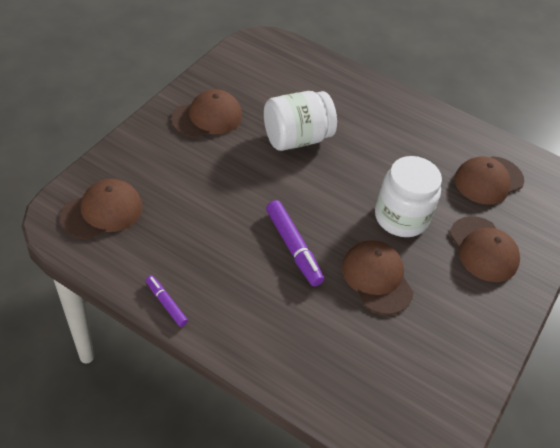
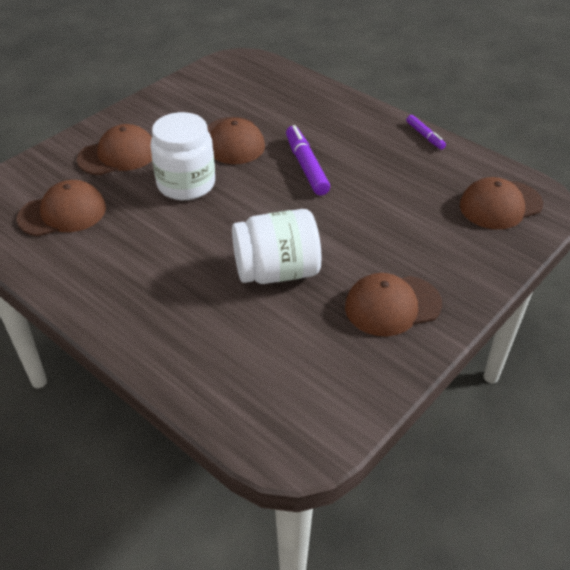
camera: 165 degrees left, 5 degrees down
(483, 249) = (118, 155): brown cap -> brown cap turned 75 degrees clockwise

